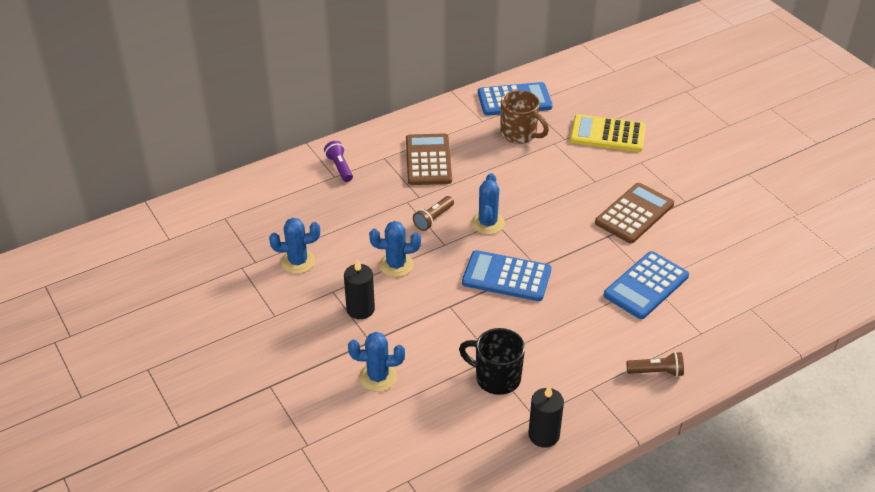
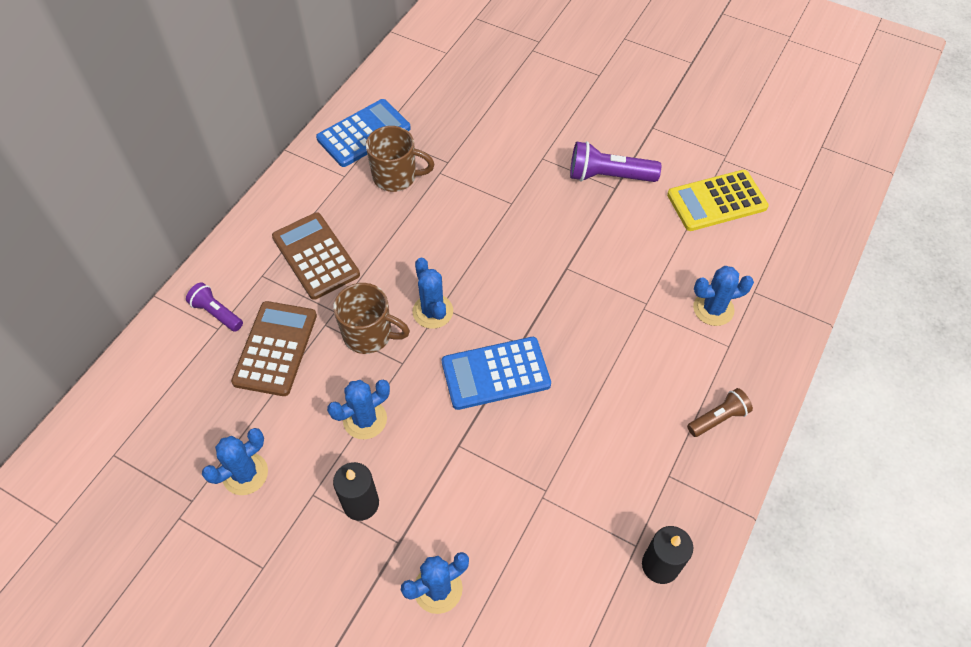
camera: 30 degrees left, 15 degrees up
(433, 219) = (369, 334): brown flashlight -> brown mug
(496, 378) = (566, 516): black mug -> none
(607, 134) = (488, 137): yellow calculator -> yellow calculator (716, 201)
(634, 214) = (575, 227): brown calculator -> brown calculator (275, 348)
(646, 286) = (642, 313): blue calculator -> none
(685, 192) = (608, 176): none -> purple flashlight
(706, 305) = (713, 309): none -> blue cactus

